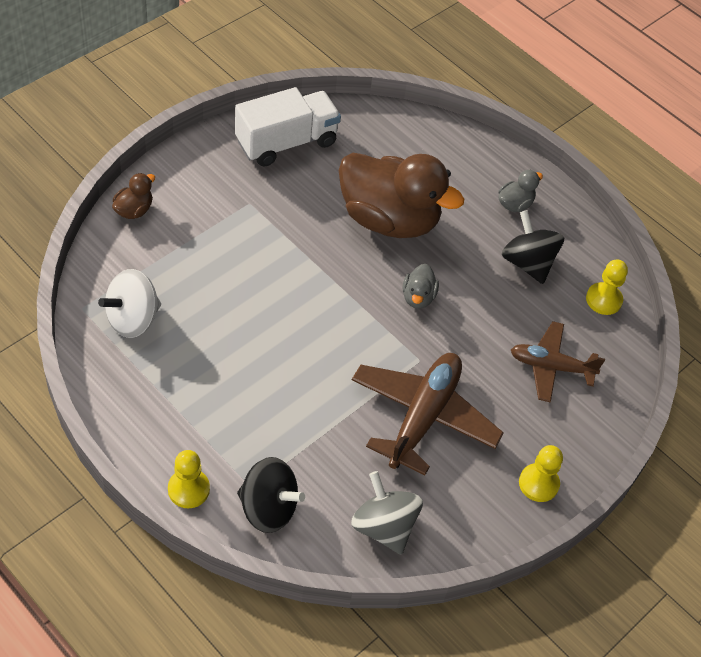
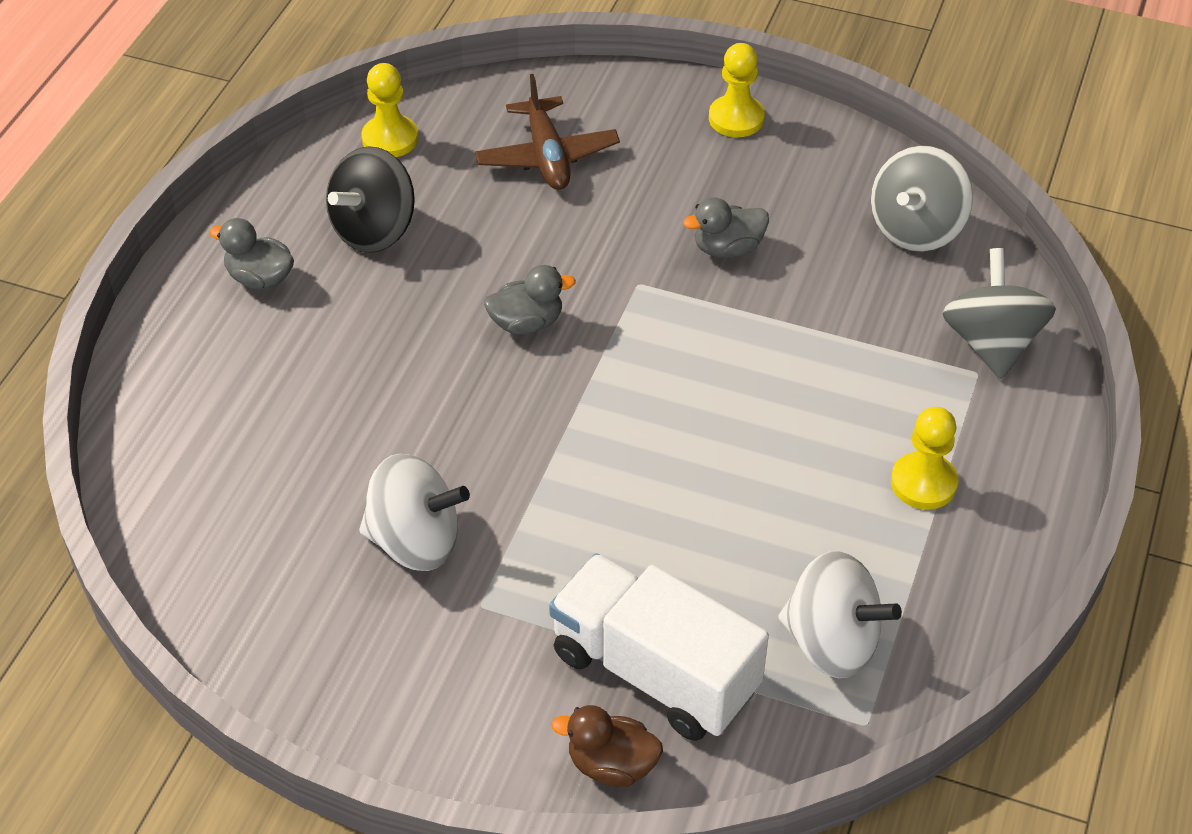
camera: 110 degrees left, 5 degrees down
(188, 489) = (1040, 434): yellow pawn -> yellow pawn (923, 483)
(268, 508) = (991, 343): black spinning top -> grey spinning top
(286, 142) = (299, 618): white truck -> white truck (655, 672)
(301, 196) = (415, 541): none -> white spinning top
(389, 219) = (392, 411): brown duck -> none
(423, 417) = (727, 248): brown plane -> grey duck

